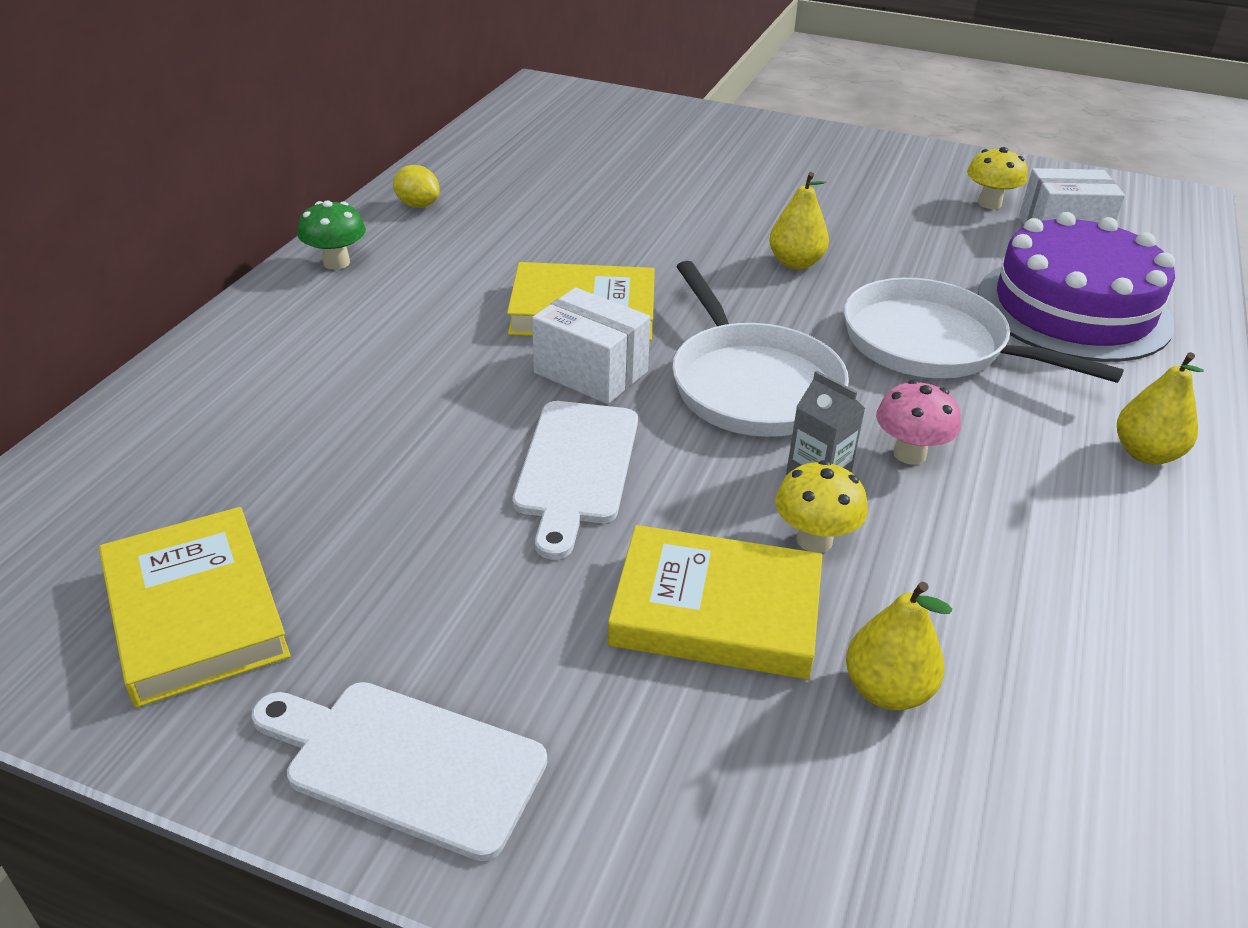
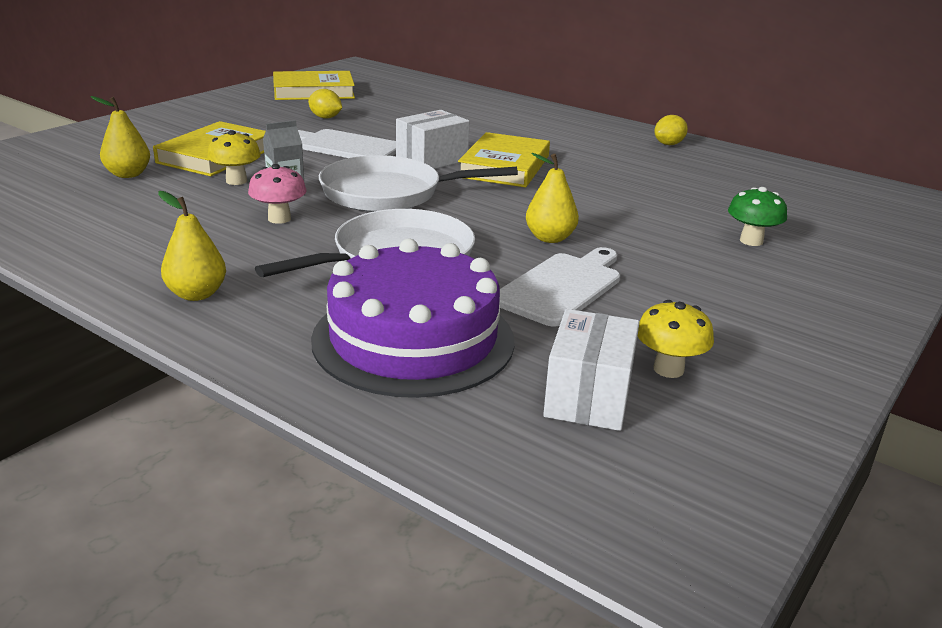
camera: 105 degrees right, 10 degrees down
(336, 262) = (588, 123): green mushroom -> green mushroom (751, 241)
(406, 764) = (204, 108): white cutting board -> white cutting board (561, 287)
(410, 536) = (325, 117): none -> yellow lemon

